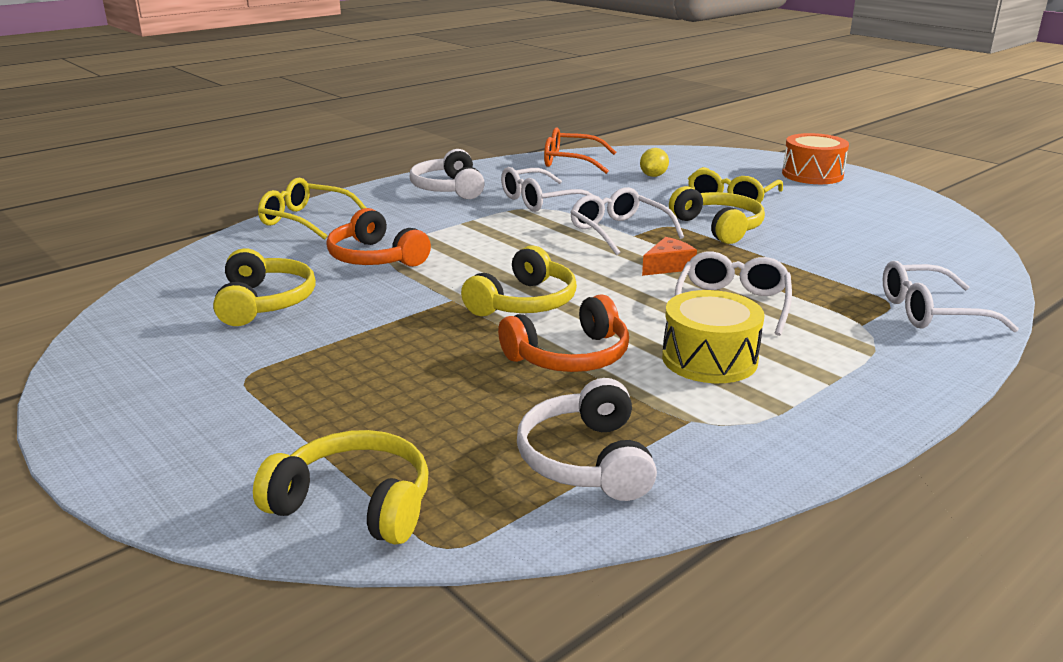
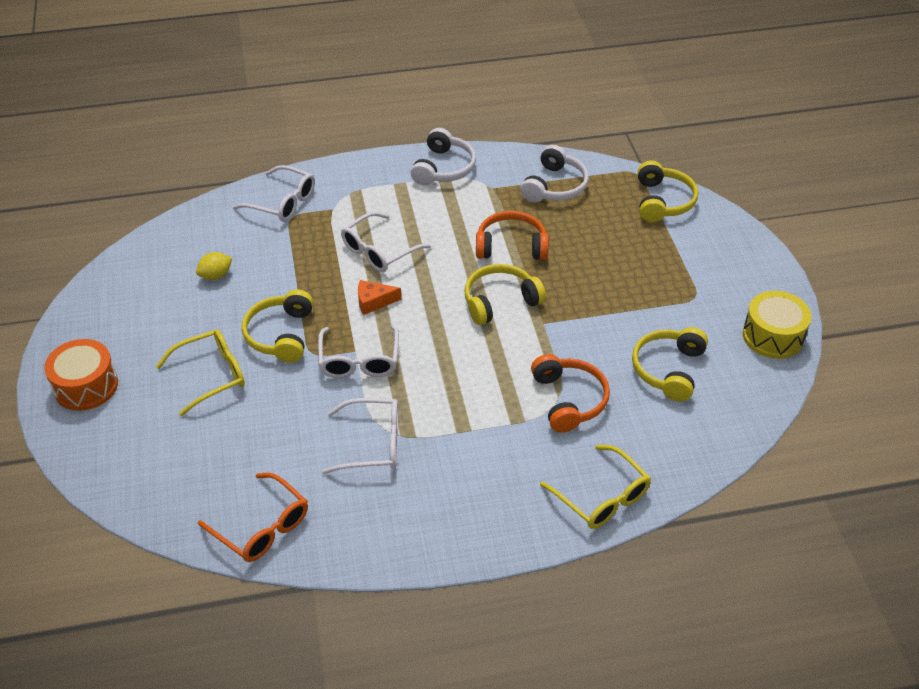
camera: 150 degrees left, 20 degrees up
(354, 504) = (662, 201): yellow headphones -> yellow headphones turned 135 degrees counterclockwise
(449, 188) = (435, 511): white headphones -> white headphones (443, 168)
(653, 176) = (222, 450): yellow lemon -> yellow lemon (216, 276)
(709, 359) = (442, 217): yellow drum -> yellow drum (773, 336)

